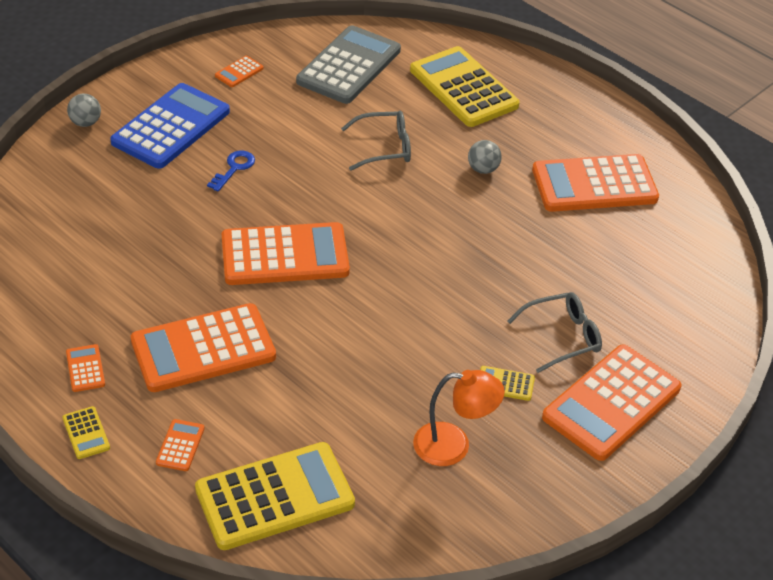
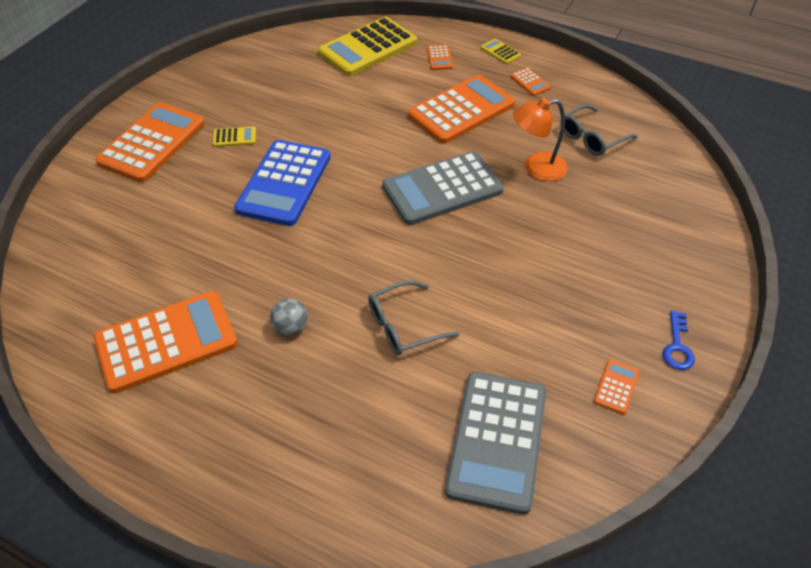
camera: 165 degrees right, 5 degrees up
(85, 123) = (710, 269): grey ball -> none
(171, 127) = (628, 288): blue calculator -> blue calculator (284, 183)
(234, 168) = (536, 258): blue key -> blue key (677, 346)
(285, 255) = (442, 189): orange calculator -> grey calculator
(454, 445) = (264, 94): orange lamp -> orange lamp (536, 168)
(463, 88) = (342, 448): yellow calculator -> none
(562, 337) = (192, 180): grey glasses -> grey glasses (591, 138)

